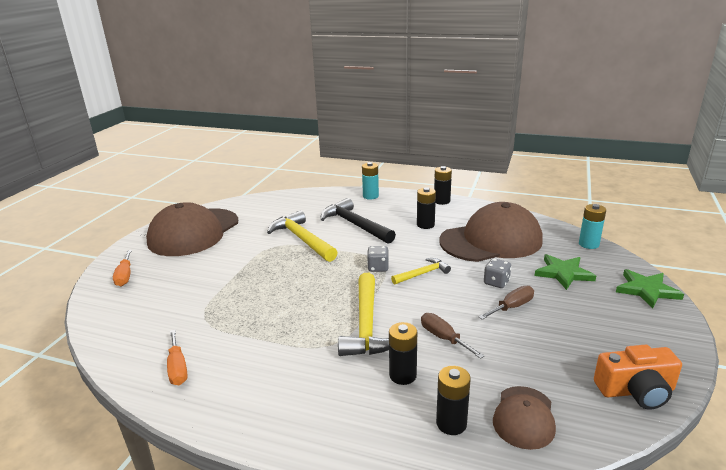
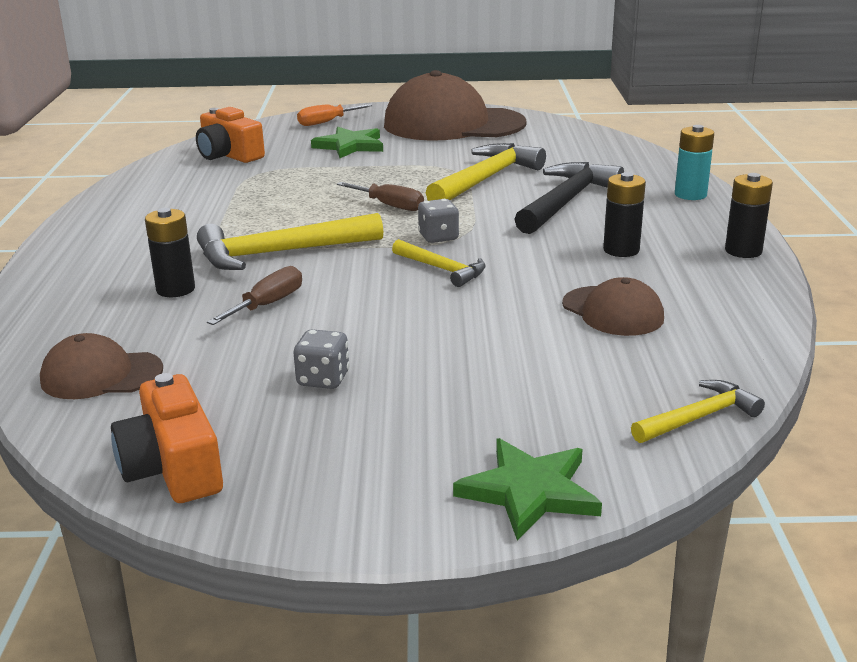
camera: 70 degrees right, 0 degrees up
(147, 329) = (229, 155): none -> orange camera
(178, 368) = (164, 182): orange screwdriver -> none
(451, 423) = (86, 329): black battery -> none
(491, 240) = (612, 311): brown cap -> brown cap, size x0.49
(496, 282) = (453, 329): grey dice -> grey dice (323, 379)
(512, 307) = (379, 348): brown screwdriver -> brown screwdriver (390, 206)
(563, 273) = (535, 391): green star -> green star (350, 146)
(588, 244) = (698, 417): turquoise battery -> yellow hammer

